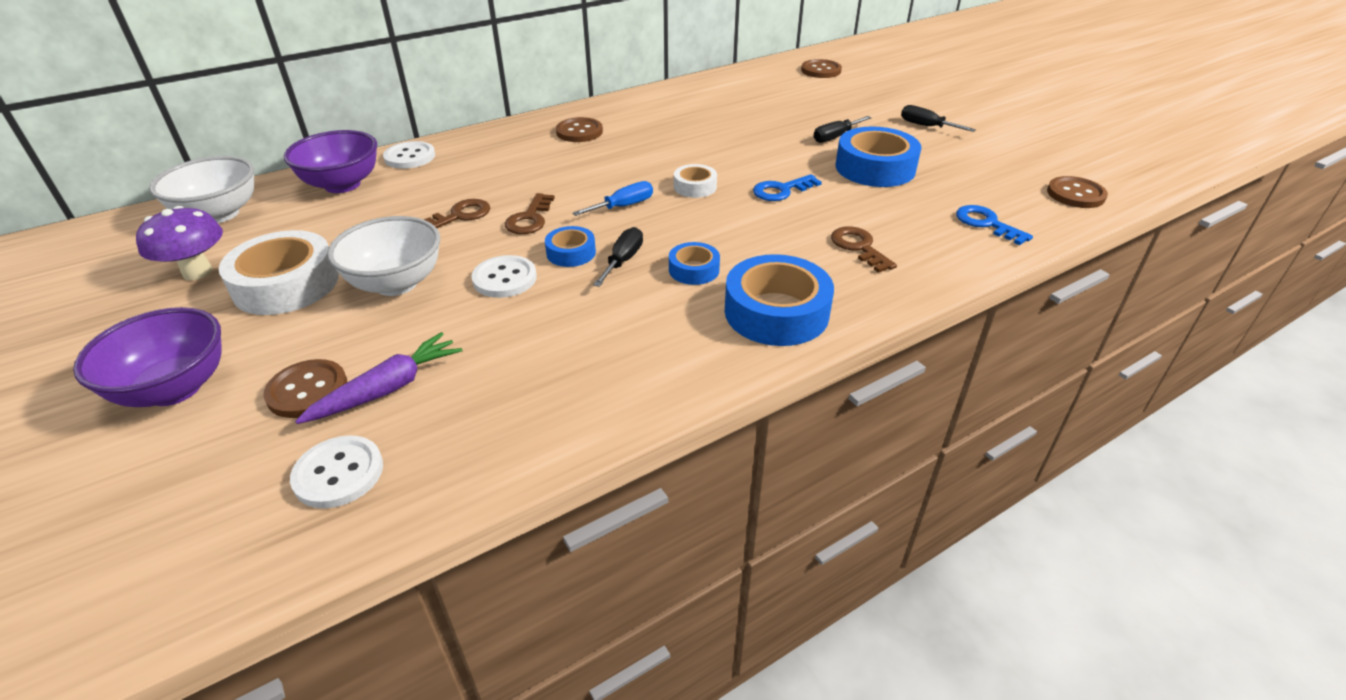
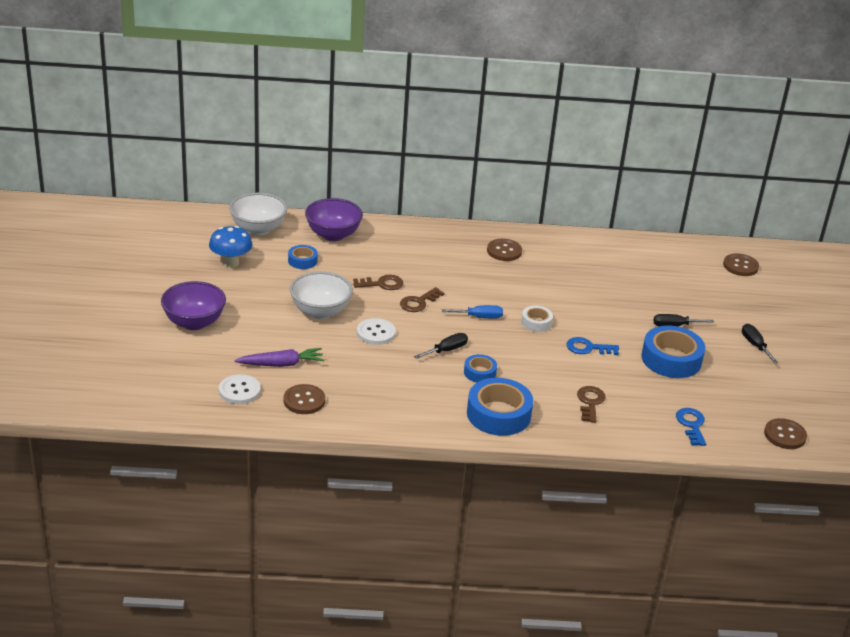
camera: 30 degrees right, 5 degrees down
(197, 272) = (231, 263): purple mushroom -> blue mushroom
(286, 284) = (268, 289): white tape -> none
(307, 390) = (247, 349): brown button -> brown button (304, 401)
(410, 157) = (384, 229): white button -> none
(571, 253) = (423, 333): blue tape -> blue tape (302, 261)

